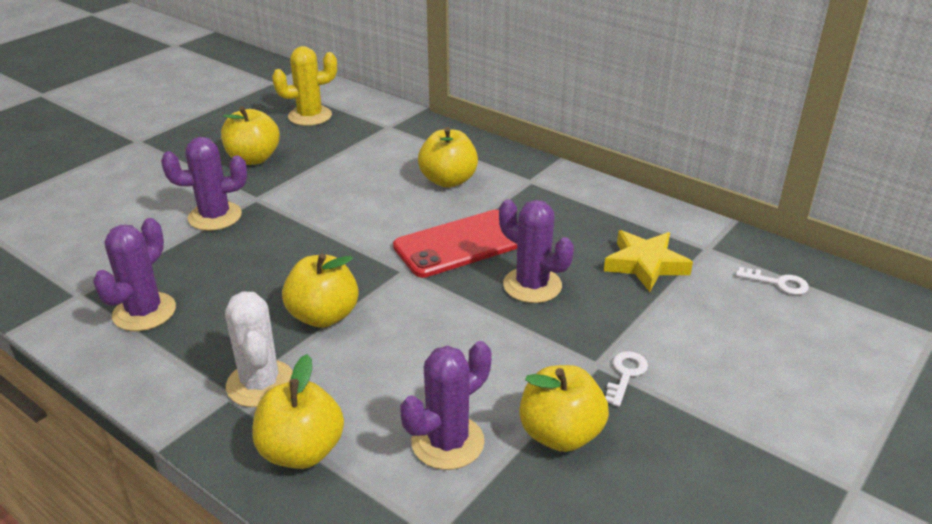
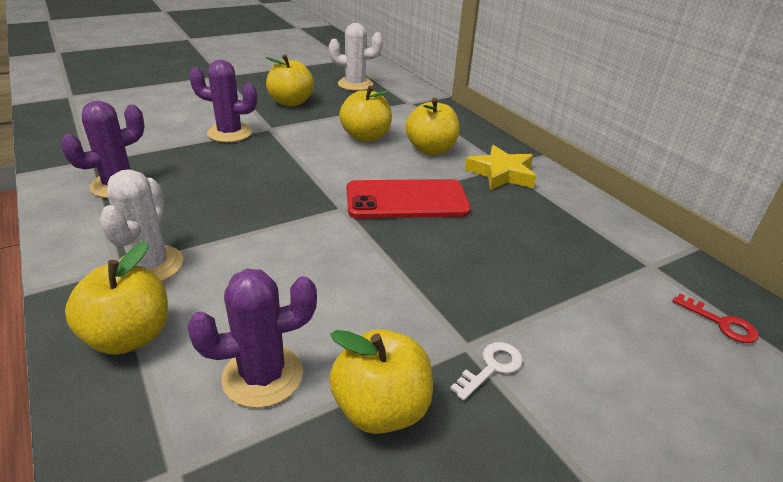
camera: 20 degrees right, 0 degrees up
(310, 116) = (355, 84): yellow cactus -> white cactus
(323, 316) = (247, 226): yellow apple -> yellow apple (366, 137)
(532, 285) = (448, 251): purple cactus -> none
(645, 265) = (575, 264): yellow star -> yellow star (501, 174)
(778, 283) = (721, 323): white key -> red key

